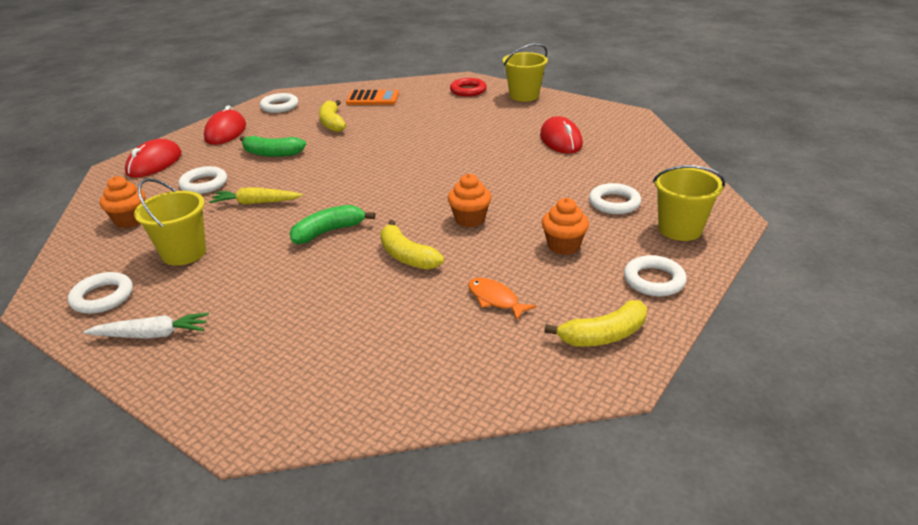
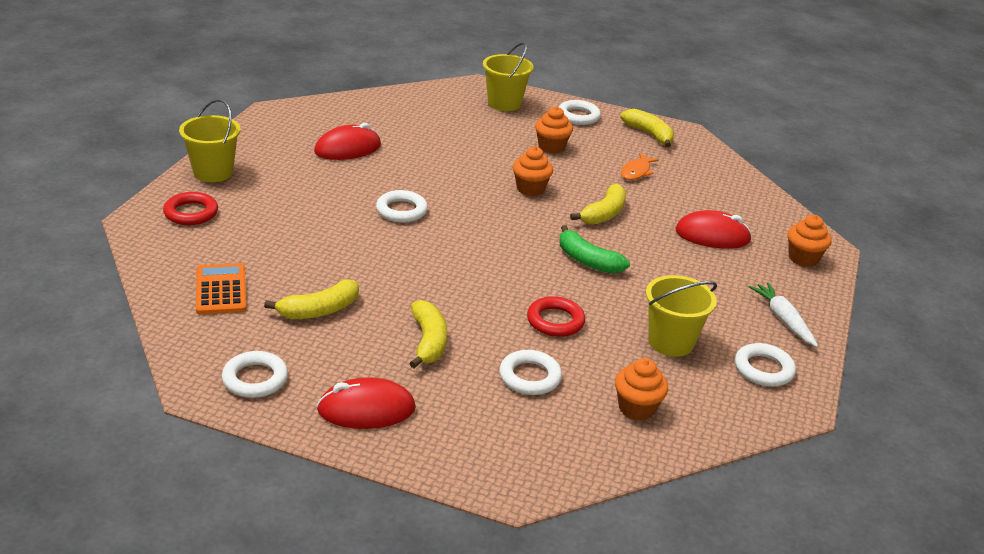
camera: 110 degrees left, 0 degrees up
(154, 163) = (489, 449): red mouse -> red mouse (712, 236)
(239, 396) = (803, 258): none -> orange cupcake
(256, 203) = (555, 321): yellow carrot -> red ring
(272, 153) = (428, 342): green banana -> yellow banana
(614, 203) = (473, 126): white ring -> white ring (401, 210)

